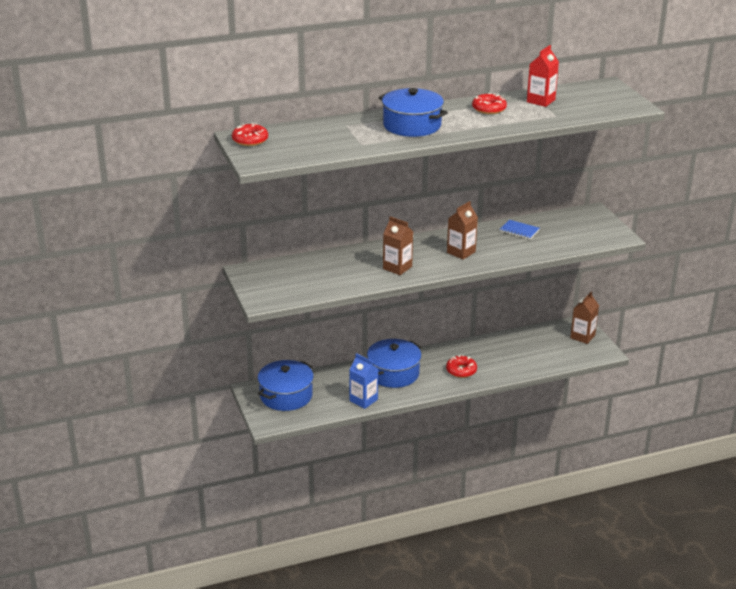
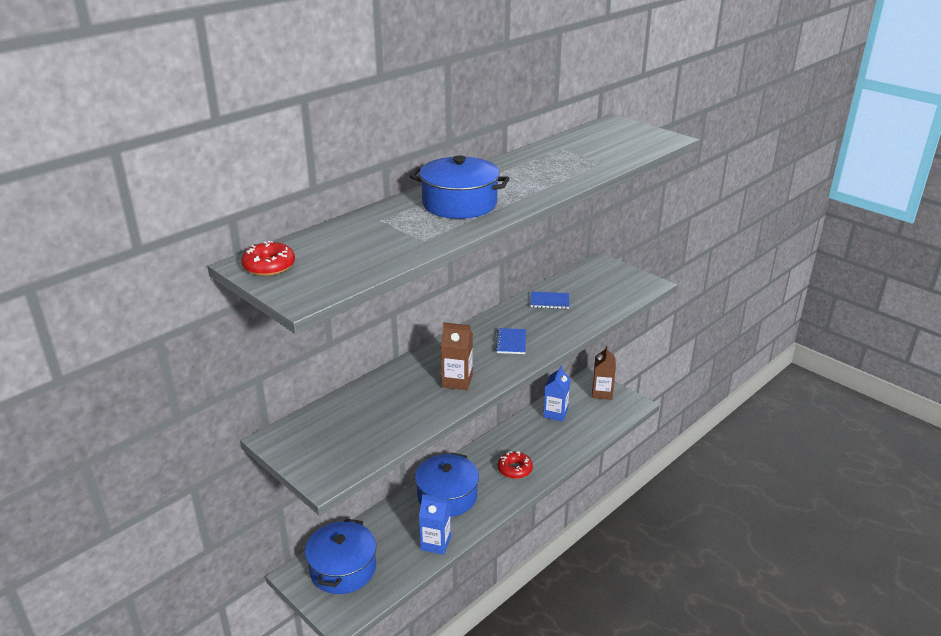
camera: 25 degrees left, 0 degrees up
(461, 252) = (511, 342): brown carton -> blue notebook
(489, 109) = (525, 168): red donut -> none
(527, 341) = (555, 413): none -> blue carton
(540, 101) = (569, 150): red carton -> none

